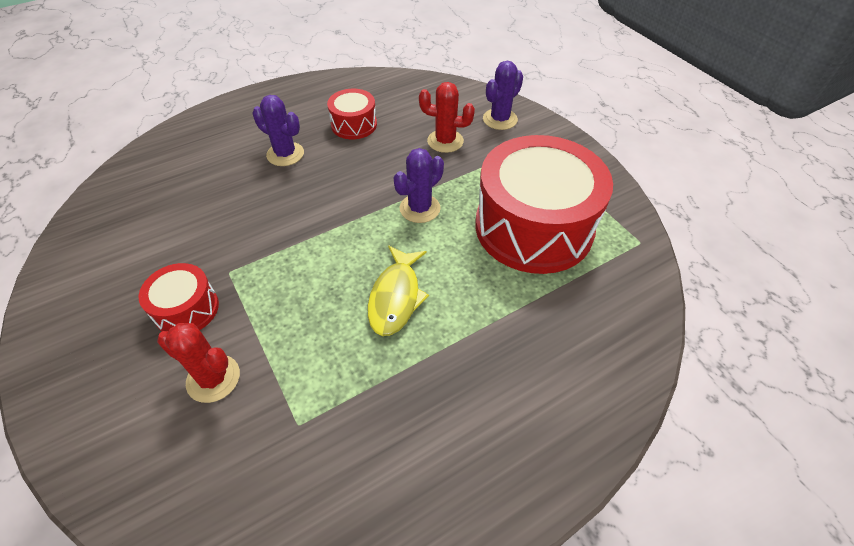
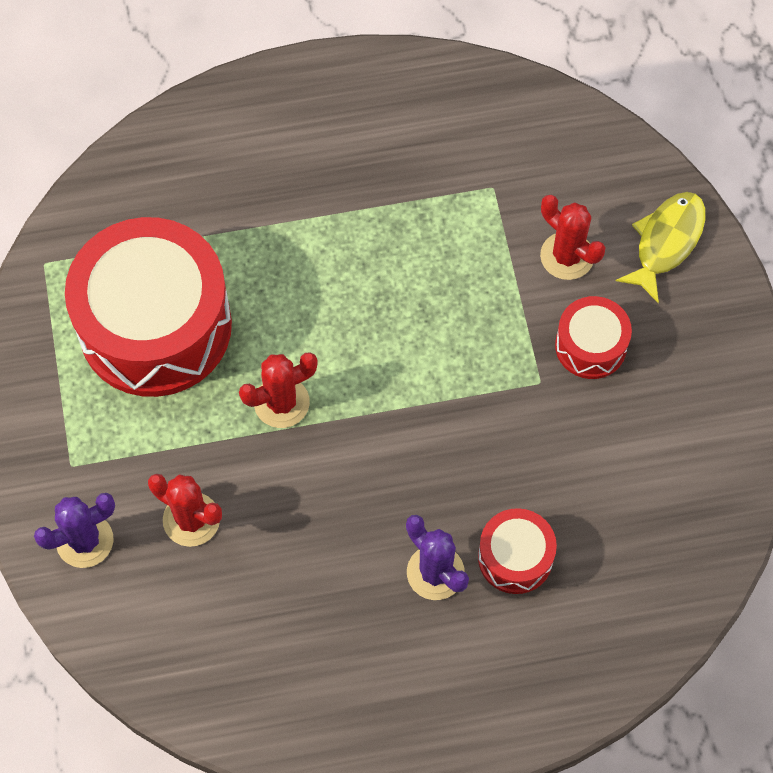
camera: 160 degrees left, 15 degrees up
(354, 125) = (314, 607): red drum -> red drum (515, 557)
(396, 297) = (358, 285): yellow fish -> yellow fish (666, 242)
(420, 208) = (281, 402): purple cactus -> red cactus

